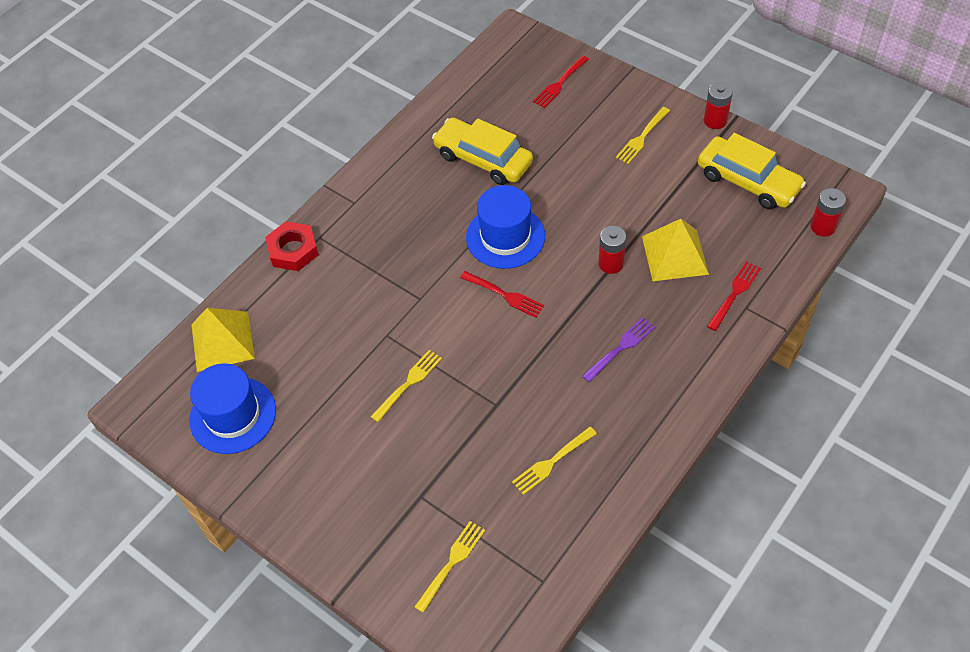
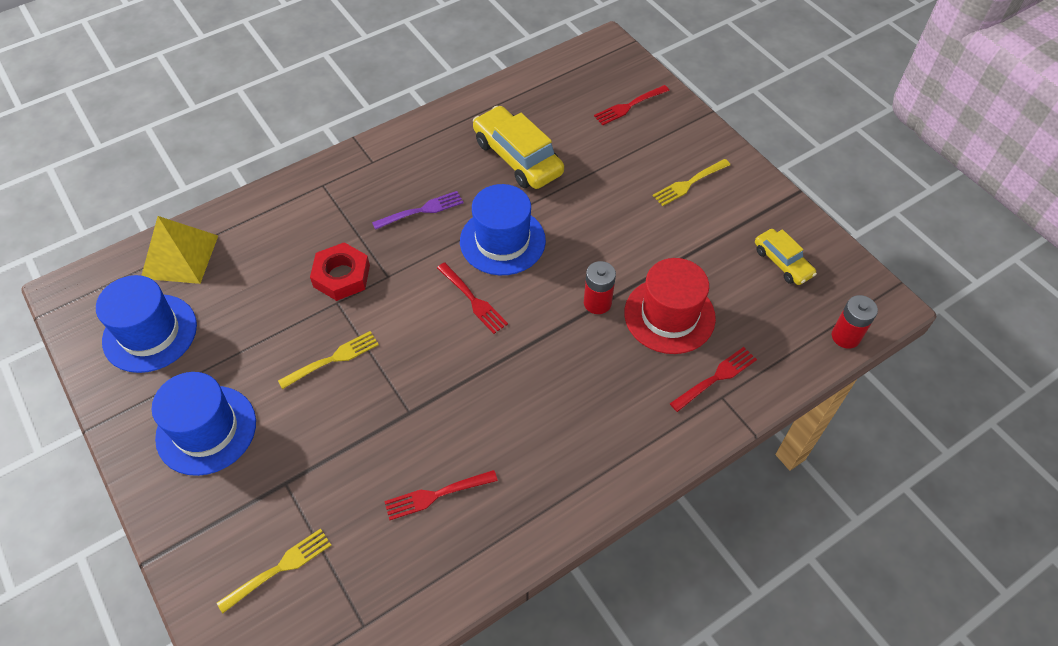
camera: 15 degrees right, 0 degrees up
(293, 250) = (291, 190): red nut -> red nut (341, 276)
(329, 477) = (206, 430): none -> blue hat
(552, 461) = (437, 494): yellow fork -> red fork
(620, 348) = (566, 396): purple fork -> purple fork (421, 211)
(675, 255) = (669, 315): yellow pyramid -> red hat
(715, 120) = (774, 189): red battery -> none
(748, 181) = (782, 262): yellow car -> yellow car, size x0.58

